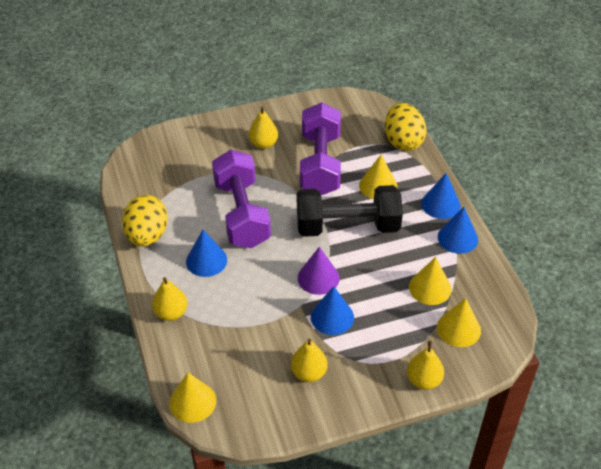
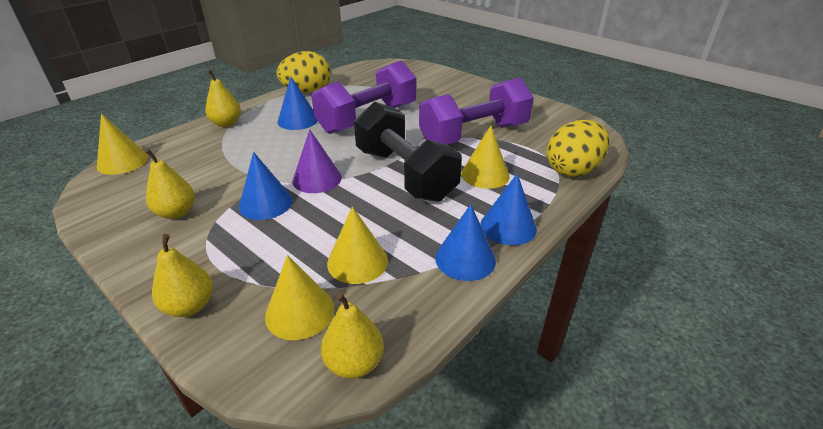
camera: 60 degrees right, 10 degrees down
(263, 144) = (464, 103): yellow pear -> yellow pear (354, 363)

